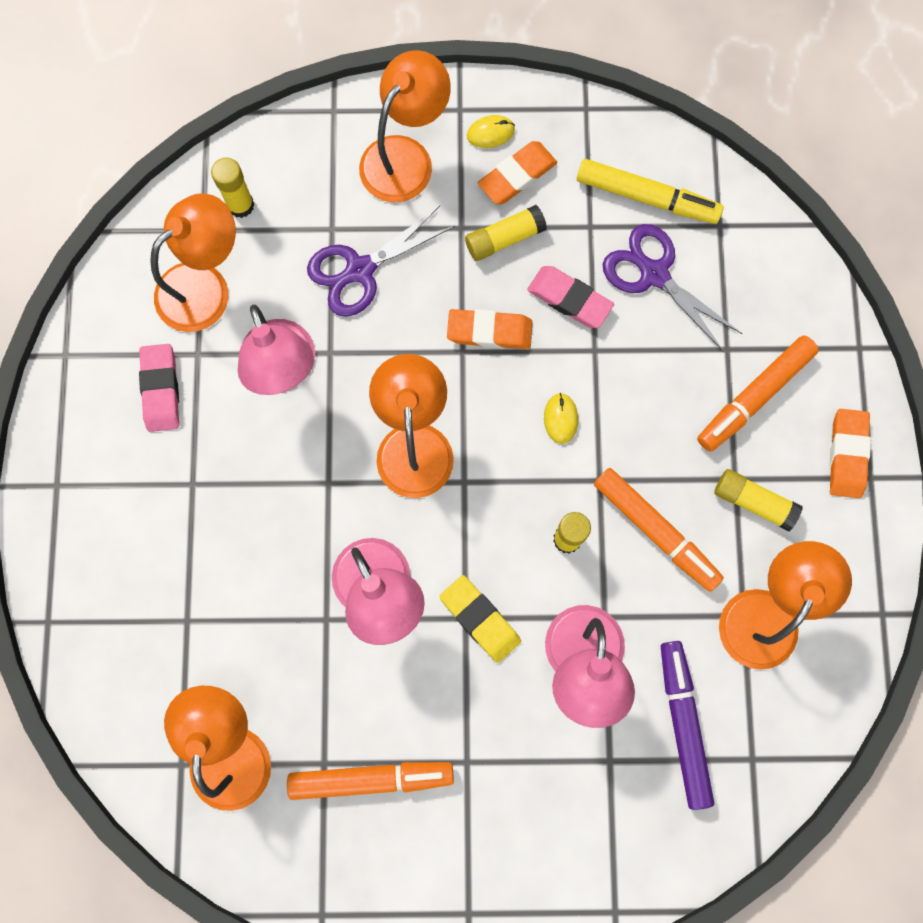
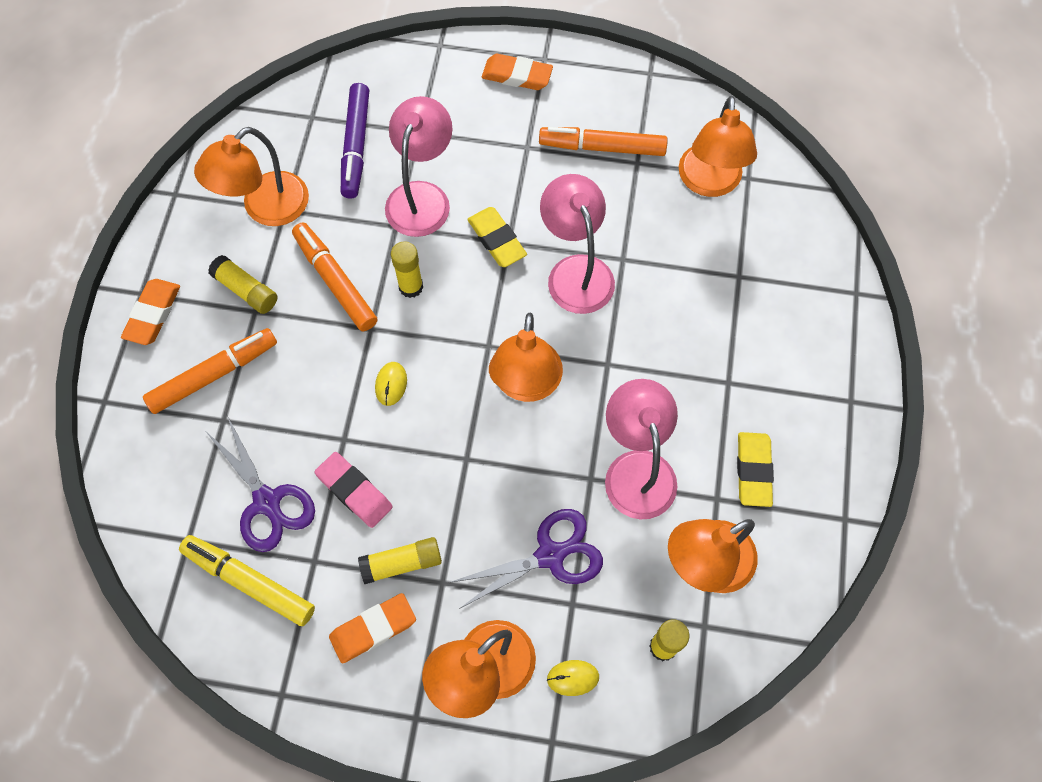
camera: 170 degrees left, 10 degrees down
(161, 389) = (753, 471): pink eraser -> yellow eraser
(489, 331) = (437, 473): orange eraser -> orange eraser (517, 76)
(490, 133) = (389, 684): yellow mouse -> yellow mouse (573, 678)

